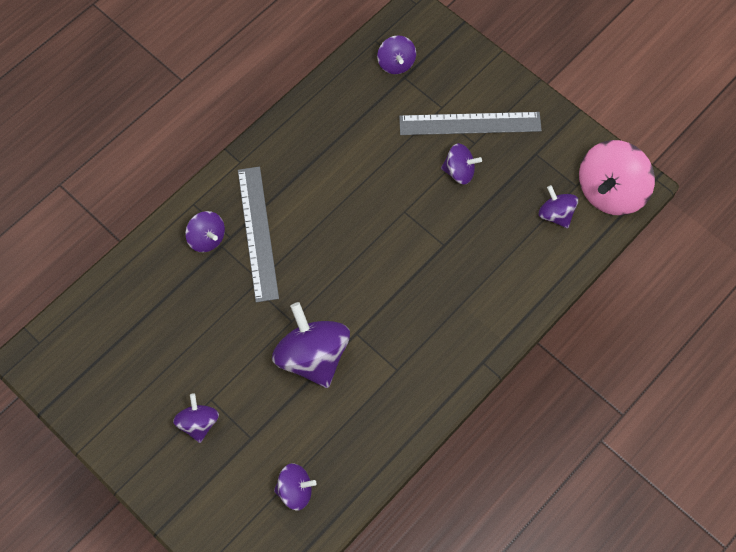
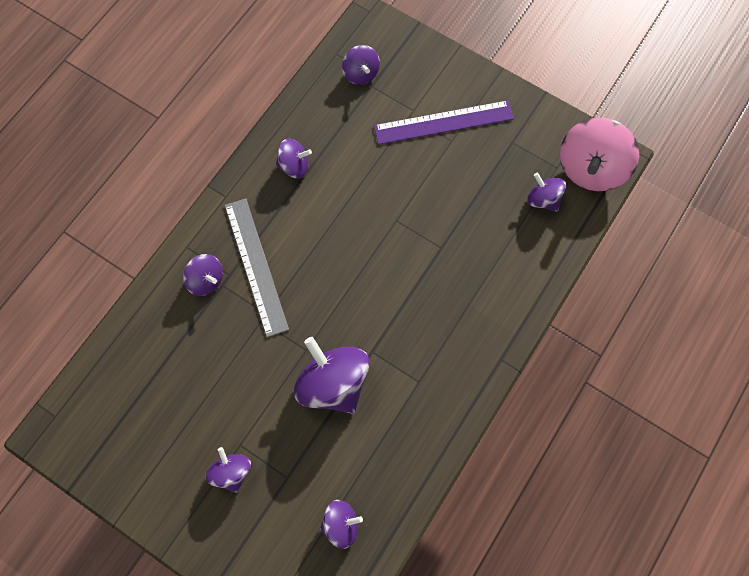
camera: 10 degrees left, 5 degrees up
(459, 171) = (442, 172): purple spinning top -> purple spinning top (294, 166)
(470, 123) = (443, 122): grey ruler -> purple ruler

